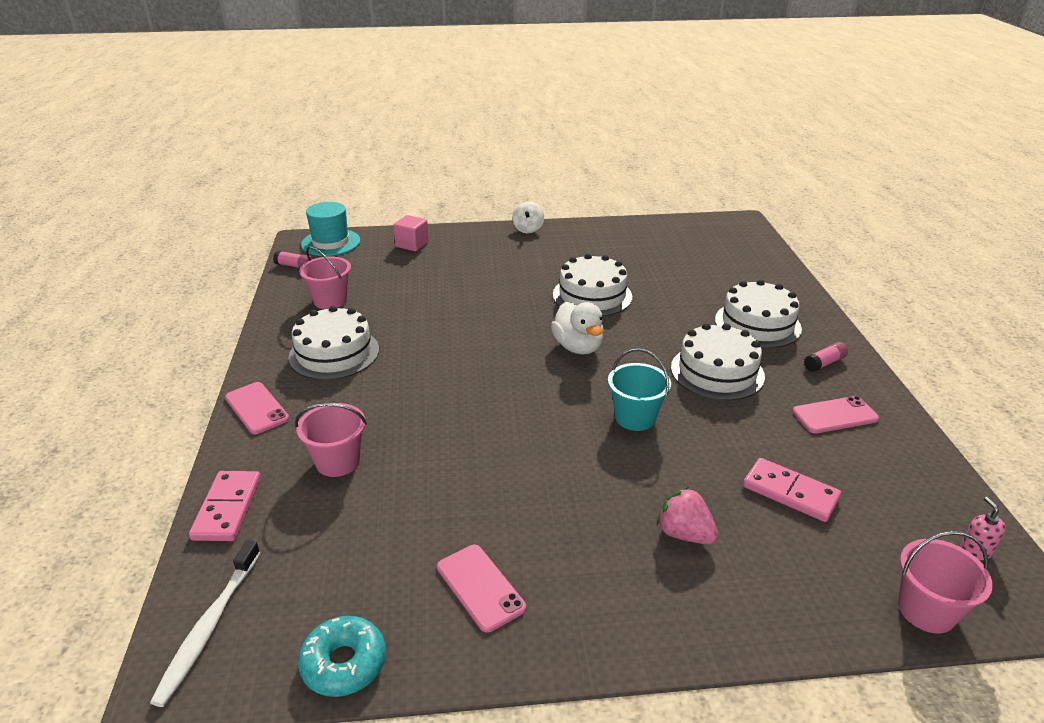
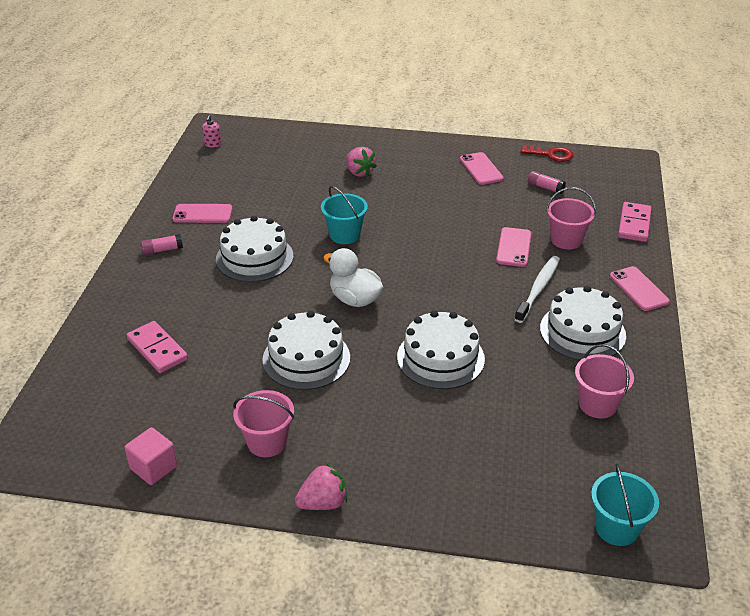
camera: 165 degrees left, 5 degrees up
(208, 627) = (622, 175): white toothbrush -> white toothbrush (538, 288)
(295, 266) = (656, 480): pink glue stick -> pink glue stick (545, 187)
(331, 242) = (616, 528): turquoise hat -> turquoise bucket
(344, 663) = (551, 154): turquoise donut -> red key
(411, 437) = (513, 247): none -> pink phone
(412, 244) = (497, 498): pink cube -> pink cube (154, 467)
(528, 229) = (323, 503): white spinning top -> pink strawberry
(578, 347) = (355, 299): white duck -> white duck turned 45 degrees counterclockwise
(757, 324) = (175, 295): white cake -> white cake (440, 358)
(790, 492) = (281, 180): pink domino -> pink domino (157, 349)
(926, 610) = (266, 131): pink bucket -> pink bucket (267, 442)

